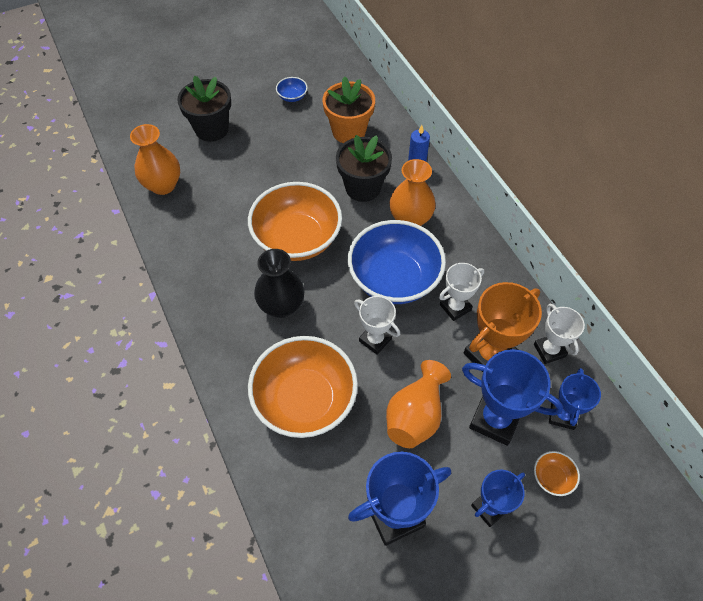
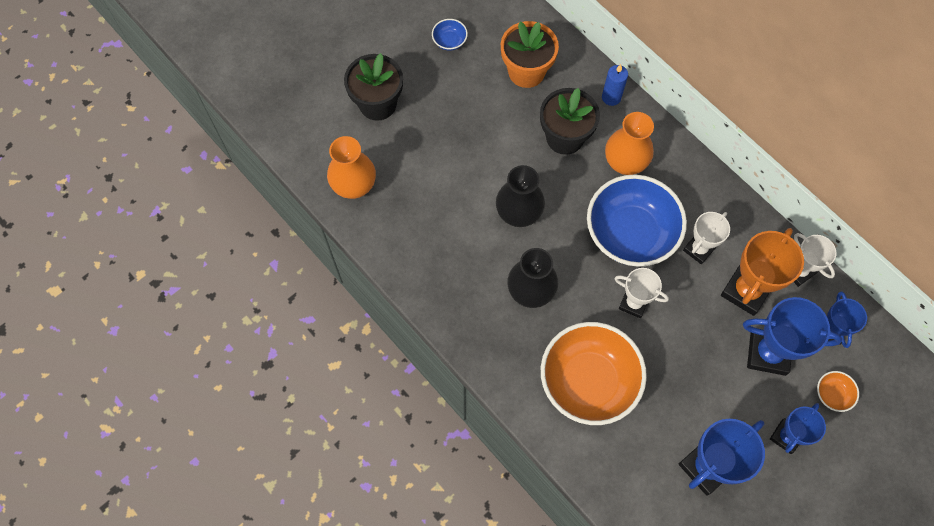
camera: 15 degrees left, 10 degrees up
(297, 239) = (518, 213): orange bowl -> black vase
(415, 415) = (695, 369): orange vase -> none

